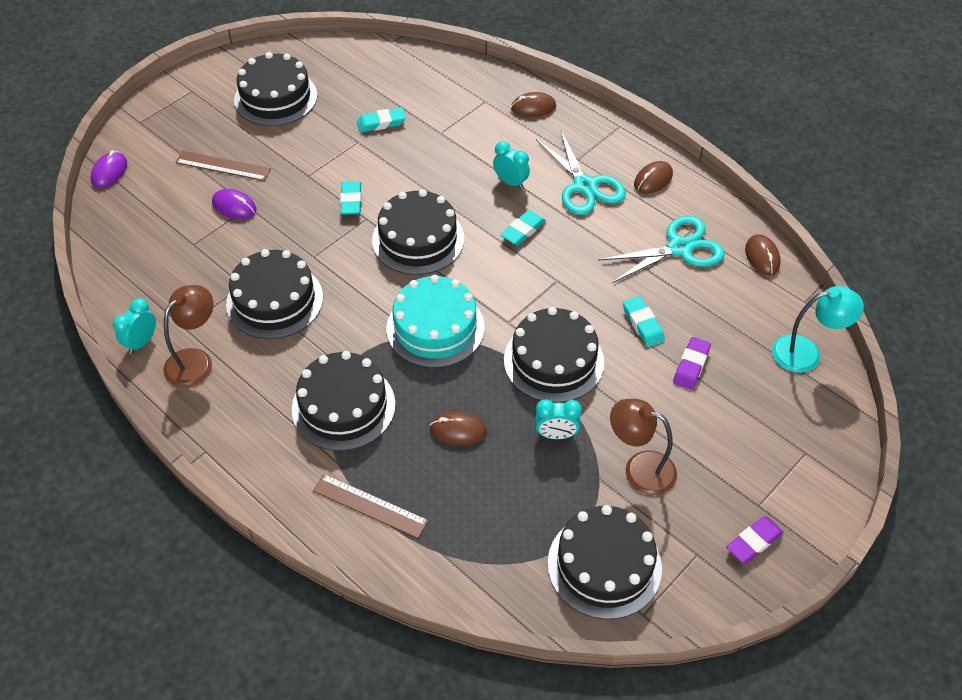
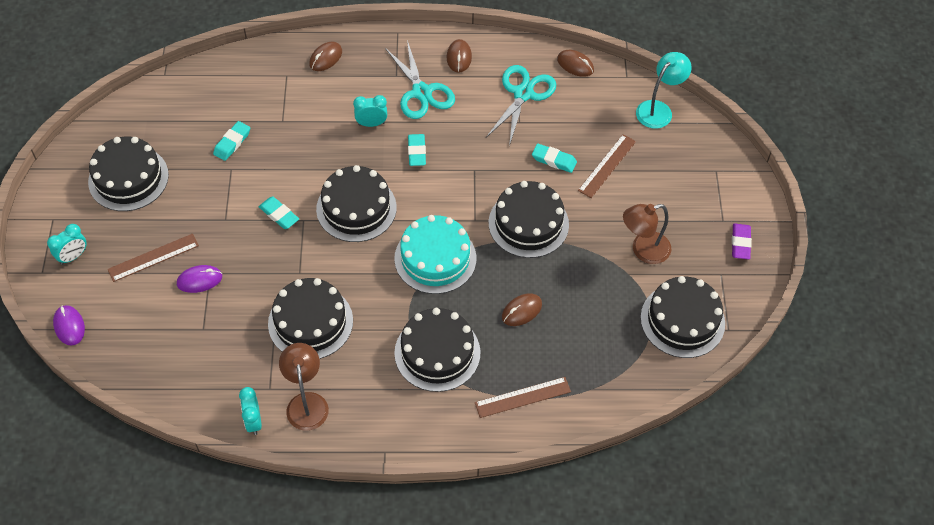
camera: 45 degrees left, 5 degrees up
(556, 435) = (578, 267): turquoise clock -> turquoise clock (73, 256)
(584, 186) = (421, 92): turquoise scissors -> turquoise scissors turned 45 degrees clockwise
(691, 366) = (607, 166): purple eraser -> brown ruler

